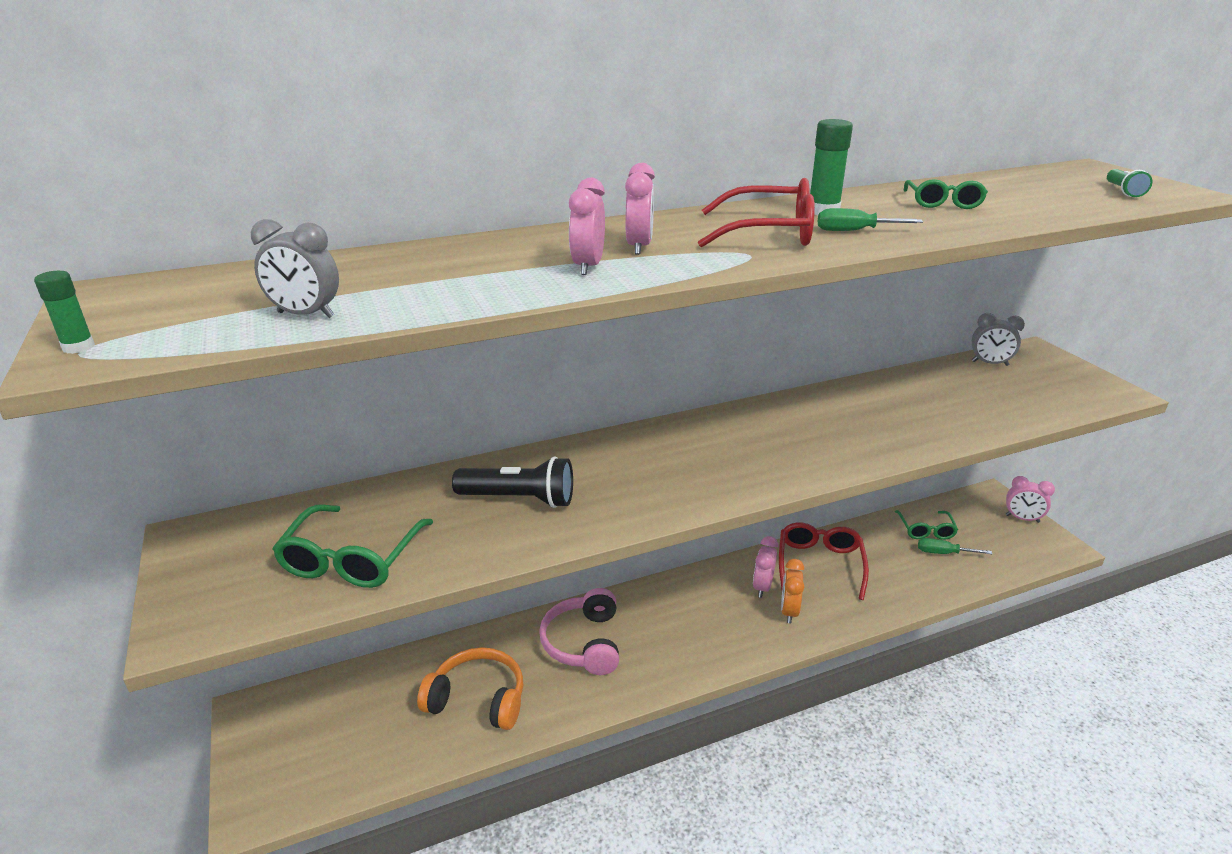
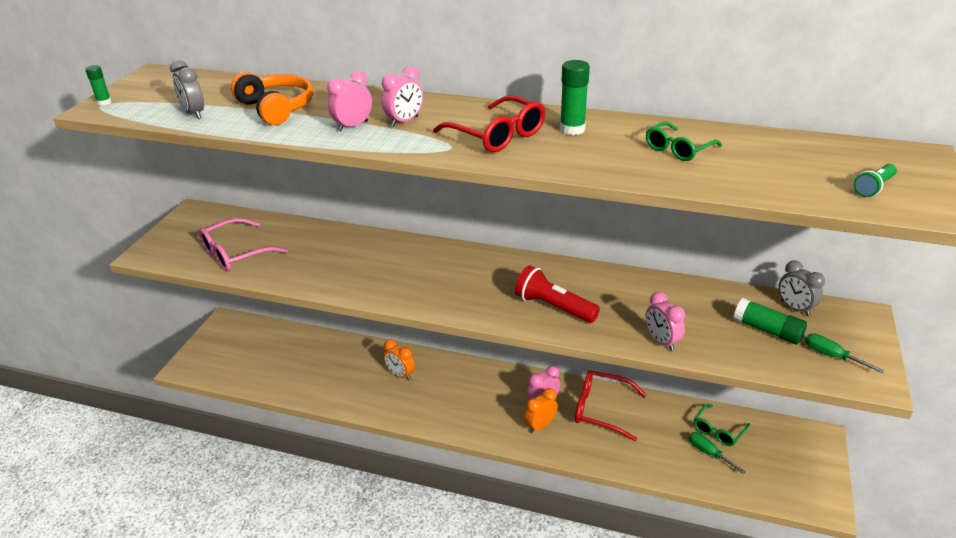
camera: 40 degrees right, 5 degrees up
(352, 559) = (236, 254): green glasses -> pink glasses
(478, 699) = (319, 373): orange headphones -> orange headphones (277, 108)
(519, 499) = (341, 259): black flashlight -> none
(583, 643) = (400, 375): pink headphones -> orange clock
(819, 564) = (601, 409): red glasses -> red glasses turned 120 degrees counterclockwise
(821, 445) = (553, 307): none -> red flashlight
(854, 231) = (554, 152): green screwdriver -> green screwdriver (832, 356)
(1001, 387) = (767, 330): none -> green glue stick
(1022, 518) = (820, 467): pink clock -> pink clock (661, 341)

